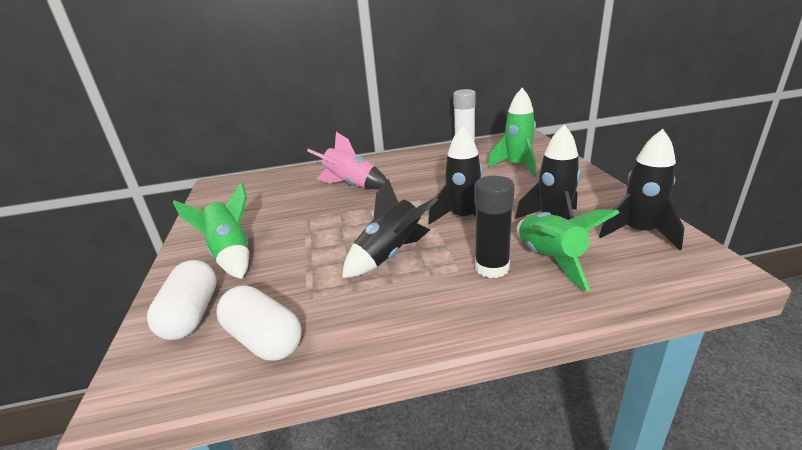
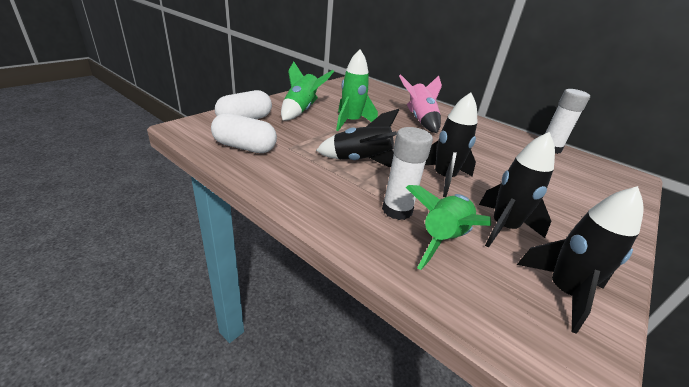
camera: 45 degrees right, 5 degrees up
(264, 339) = (245, 147): white capsule -> white capsule turned 75 degrees counterclockwise
(492, 267) = (397, 210): black glue stick -> white glue stick
(517, 166) = (567, 184): green rocket -> green rocket (351, 122)

